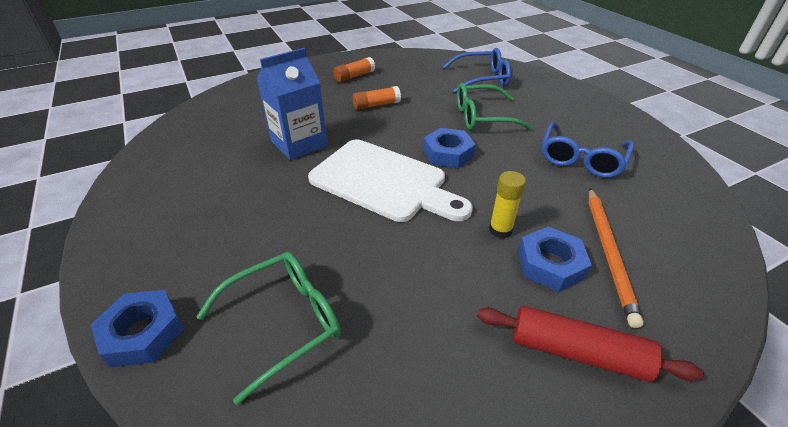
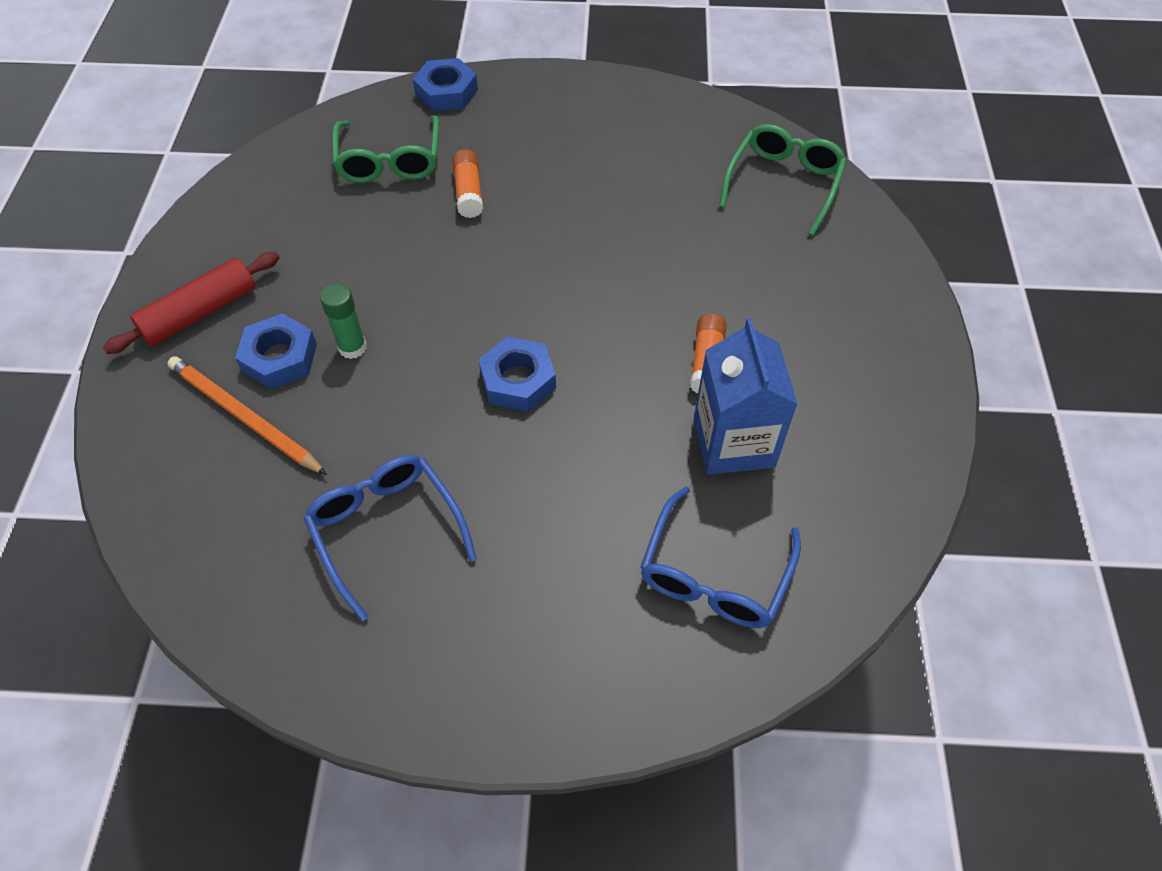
camera: 120 degrees right, 15 degrees up
(299, 143) = (651, 242): blue carton -> blue carton (733, 442)
(354, 76) = (835, 376): orange glue stick -> orange glue stick (468, 192)
(383, 181) = (511, 289): white cutting board -> none
(483, 117) = (577, 482): green glasses -> green glasses (783, 184)
(500, 230) = (352, 347): yellow glue stick -> green glue stick

